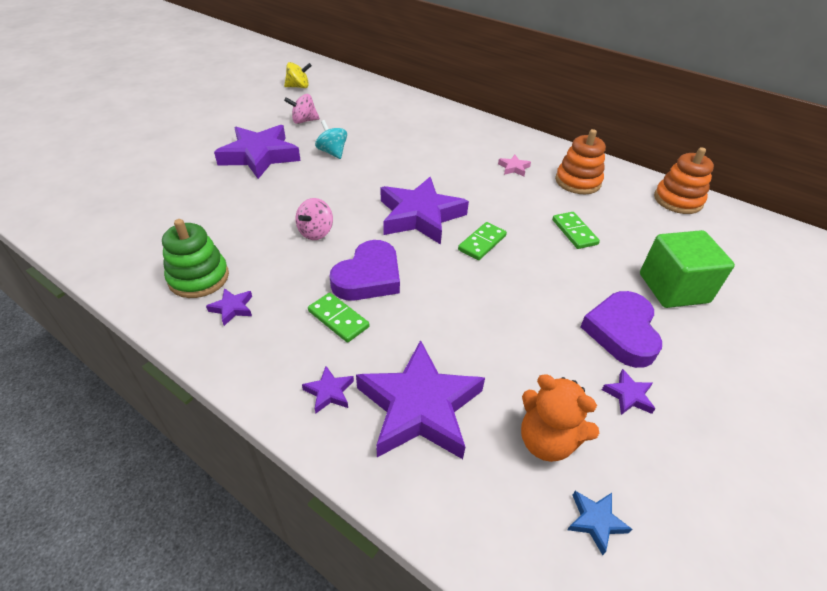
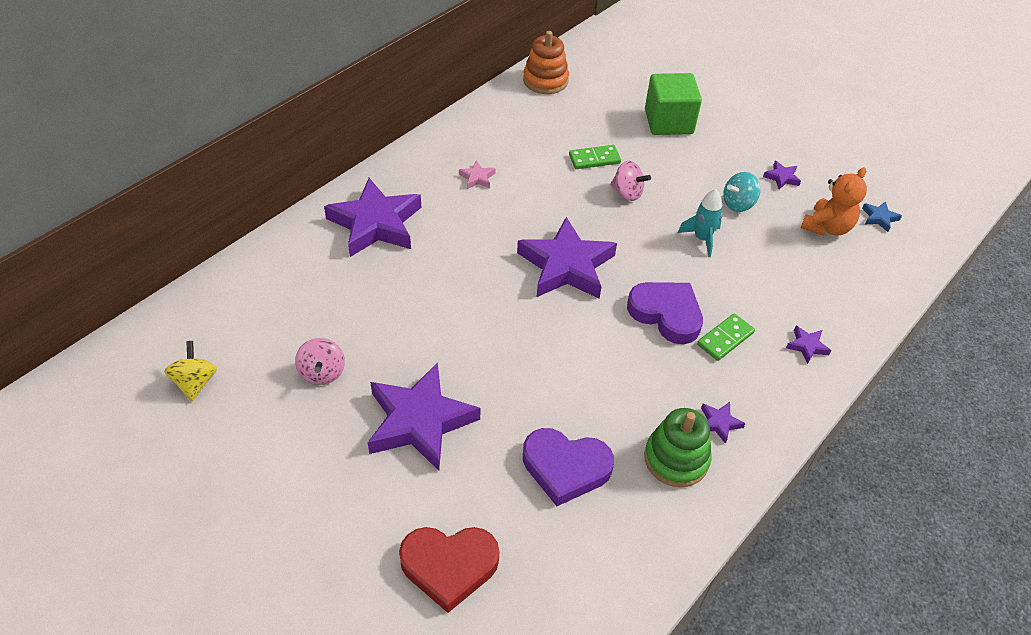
camera: 85 degrees left, 5 degrees up
(143, 172) = (449, 566): none -> red heart
(316, 232) = (595, 356): pink spinning top -> pink spinning top (627, 193)
(332, 152) = (420, 339): turquoise spinning top -> turquoise spinning top (738, 204)
(420, 407) = (811, 291): purple star -> purple star (375, 223)
(482, 243) = (612, 225): green domino -> none
(483, 308) = (702, 239): none -> turquoise rocket
(577, 182) = (509, 136): orange stacking toy -> none
(622, 332) = (720, 164): purple heart -> purple heart (565, 468)

